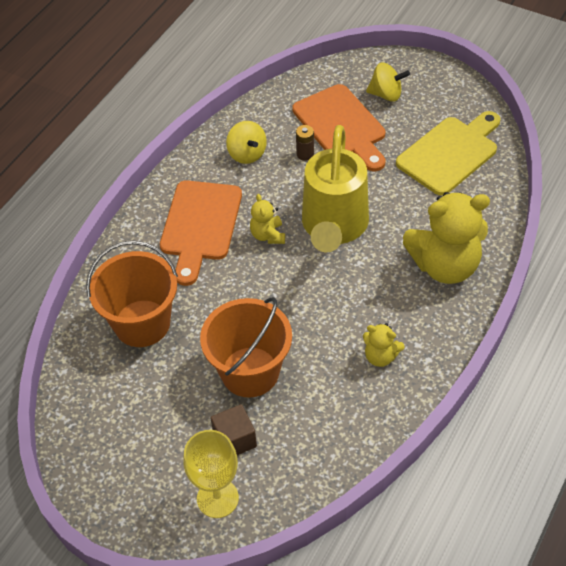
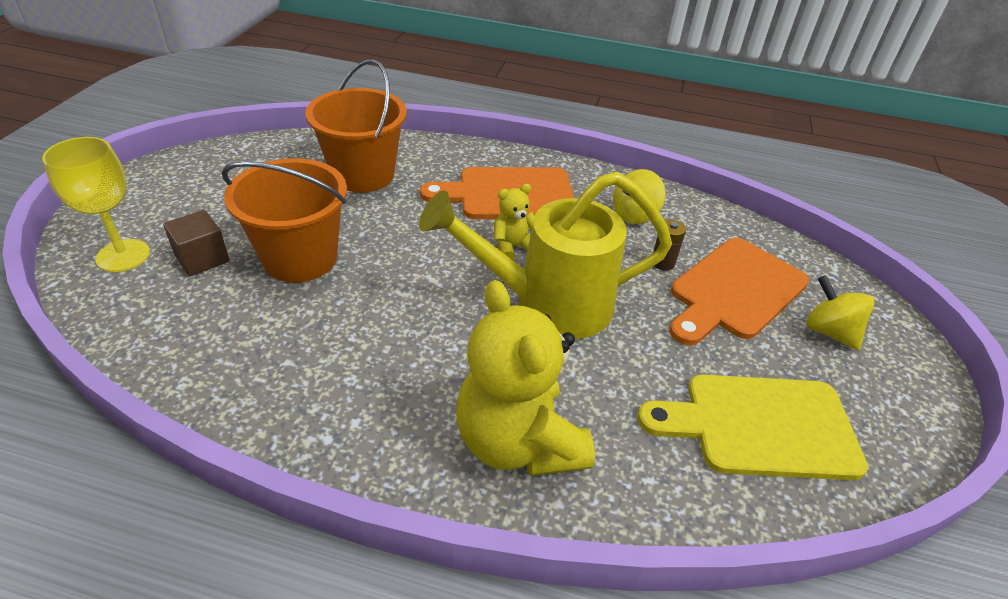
camera: 70 degrees right, 10 degrees down
(380, 356) = (330, 379): yellow teddy bear -> none
(386, 94) = (829, 331): yellow spinning top -> yellow spinning top turned 150 degrees clockwise
(450, 153) = (760, 425): yellow cutting board -> yellow cutting board turned 150 degrees clockwise

